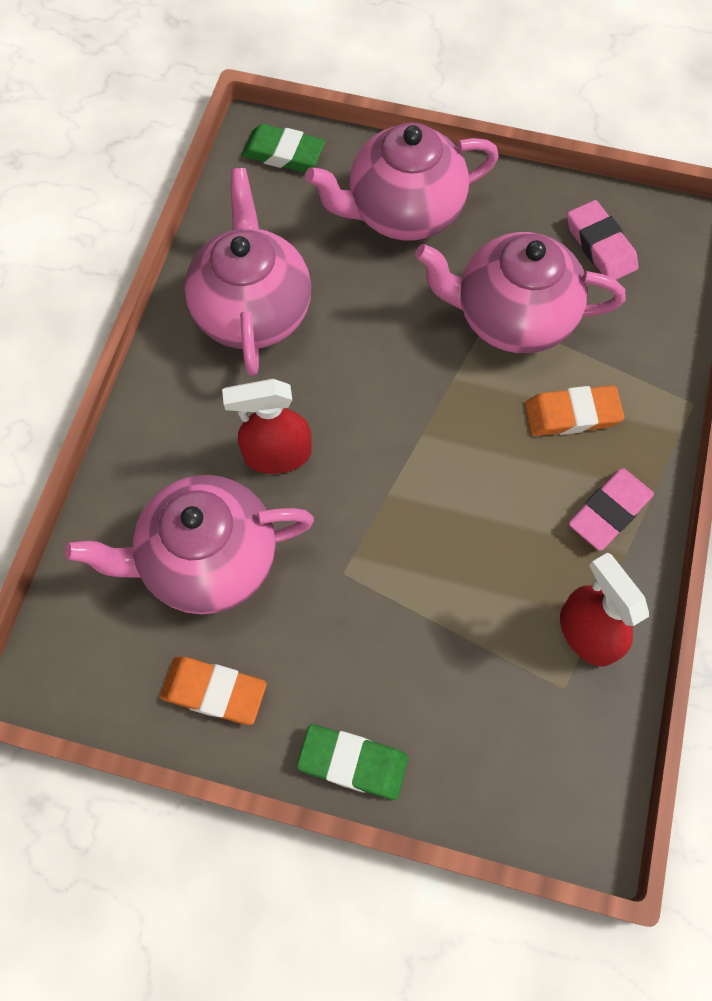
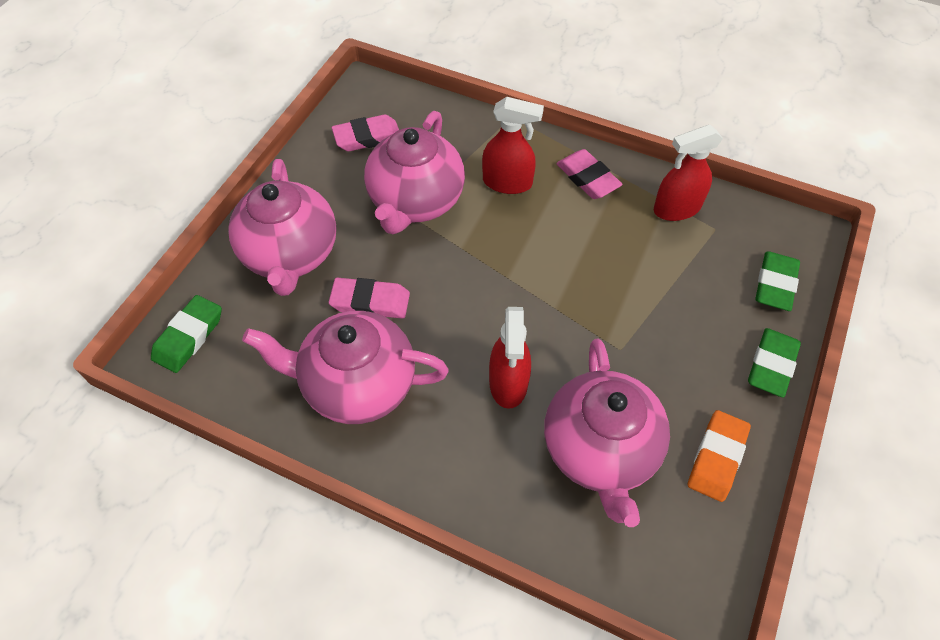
camera: 80 degrees left, 10 degrees down
(357, 300) = (370, 302): none -> pink eraser
(485, 772) = (775, 284): none -> green eraser
(572, 414) = (507, 183): orange eraser -> red spray bottle

